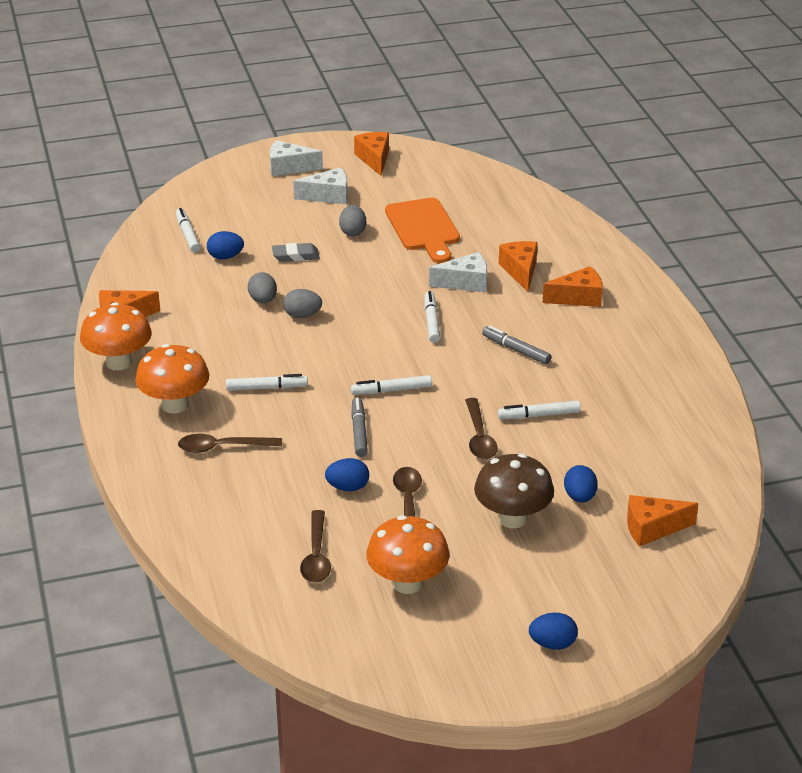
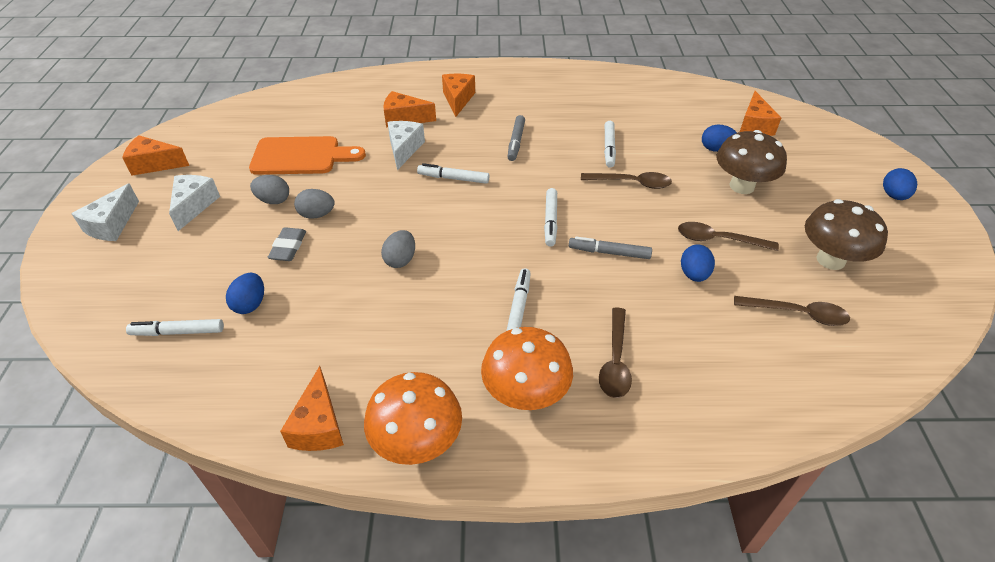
camera: 75 degrees left, 10 degrees up
(263, 300) = (356, 286): grey egg -> grey egg (317, 215)
(407, 583) = (830, 260): orange mushroom -> brown mushroom
(516, 350) = (516, 142): grey marker -> grey marker turned 45 degrees counterclockwise

